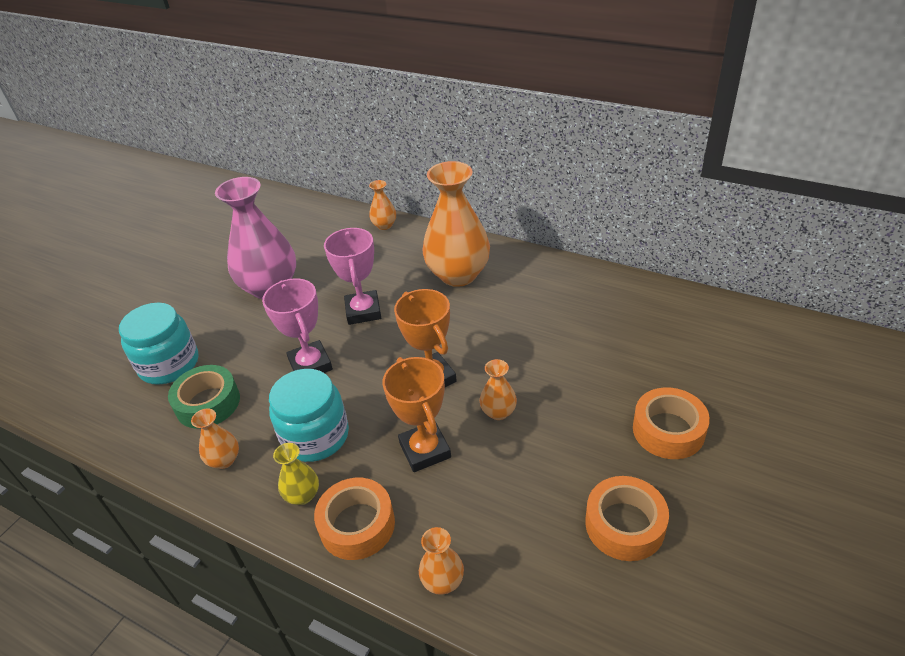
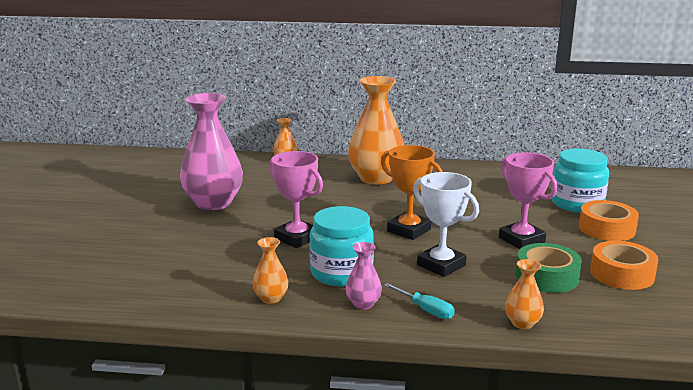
camera: 25 degrees left, 20 degrees down
(169, 364) = (157, 256): turquoise jar -> turquoise jar (577, 203)
(208, 403) = (221, 271): green tape -> green tape (547, 276)
(302, 495) = (363, 304): yellow vase -> pink vase
(357, 525) = (426, 310): orange tape -> turquoise screwdriver
(363, 311) = (314, 205): pink trophy -> pink trophy (521, 240)
(425, 450) = (441, 265): orange trophy -> white trophy
(498, 412) = (478, 238): orange vase -> none

